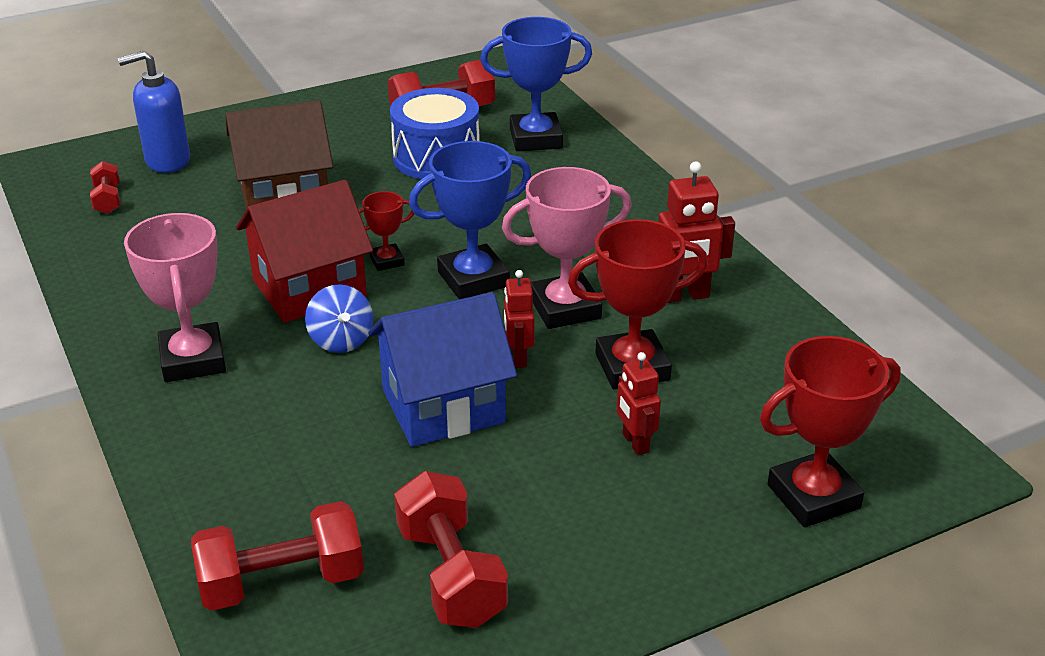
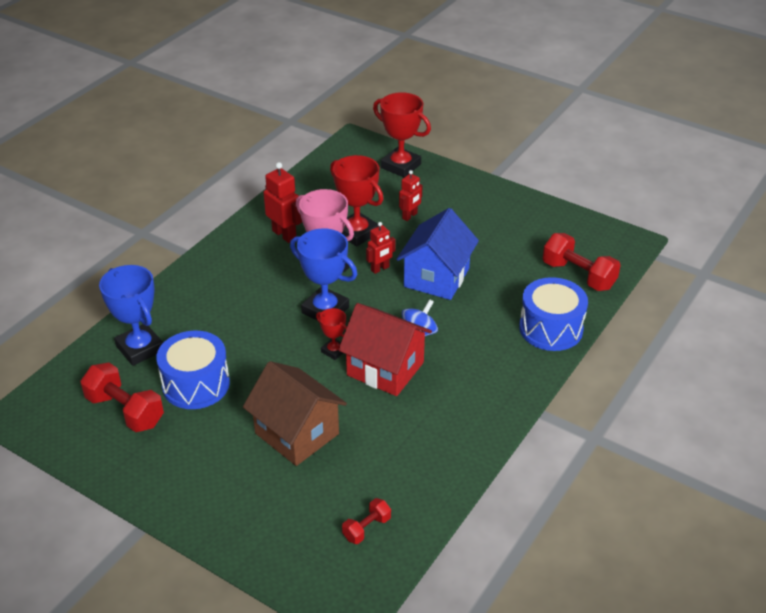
camera: 120 degrees left, 5 degrees up
(167, 161) = (292, 529): blue soap dispenser -> none
(193, 360) = (482, 380): pink trophy -> none
(204, 476) = (551, 328): none -> blue drum
(443, 406) = (436, 277): blue house -> blue house turned 75 degrees clockwise
(451, 575) = (529, 235): red dumbbell -> none

